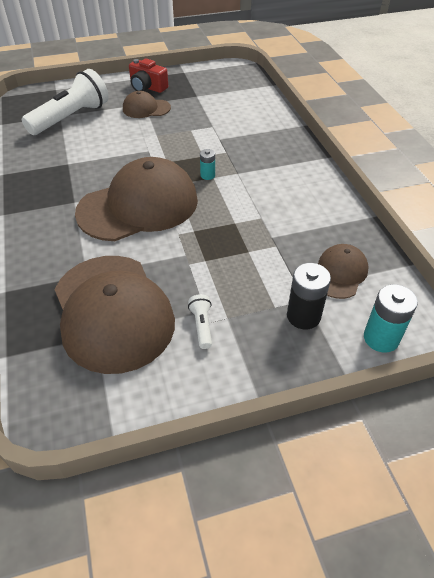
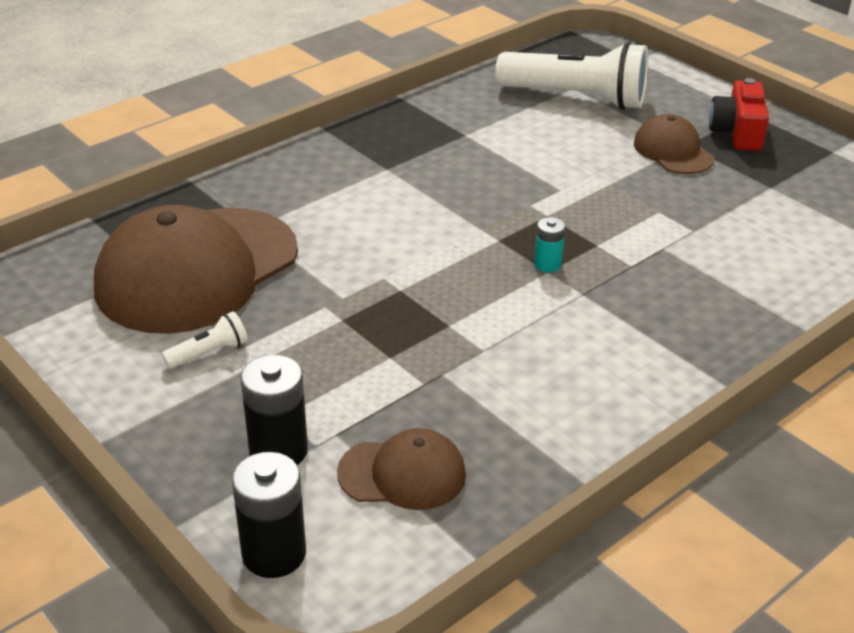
camera: 65 degrees right, 10 degrees down
(138, 206) = (419, 223): brown cap -> none
(381, 338) = (274, 553): turquoise battery -> black battery

